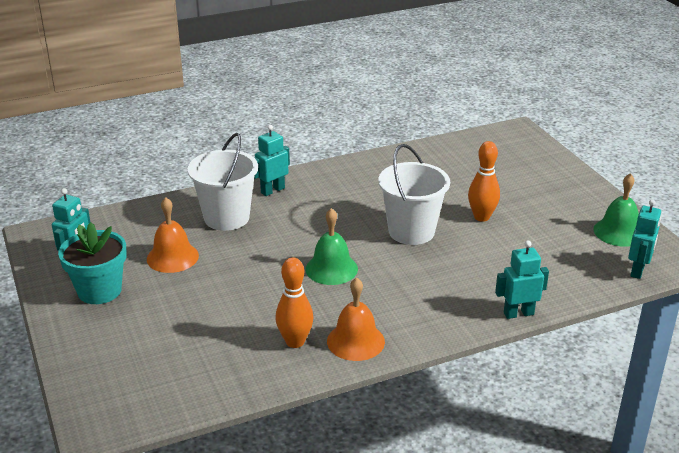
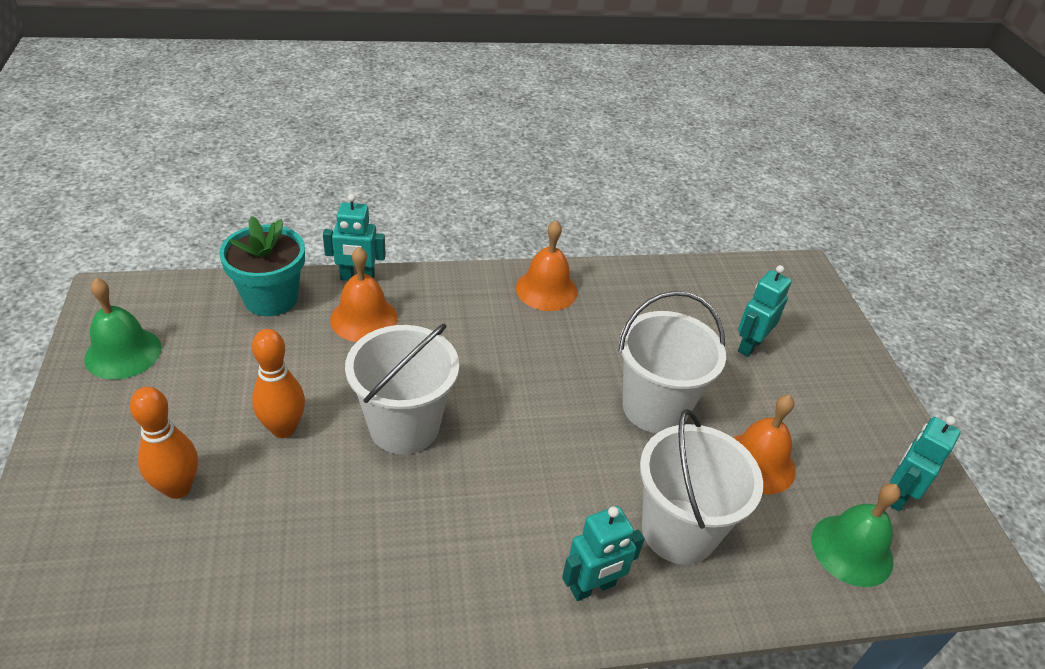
camera: 170 degrees left, 10 degrees up
(99, 291) = (846, 426): turquoise flower pot -> turquoise flower pot (271, 298)
(246, 273) = (655, 407): none -> white bucket
(295, 342) = (610, 303): orange bowling pin -> orange bowling pin (178, 488)
(331, 269) = (542, 388): green bell -> green bell (852, 550)
(487, 285) = (364, 318): none -> orange bell
(638, 270) = (170, 294): turquoise robot -> turquoise robot (749, 345)

